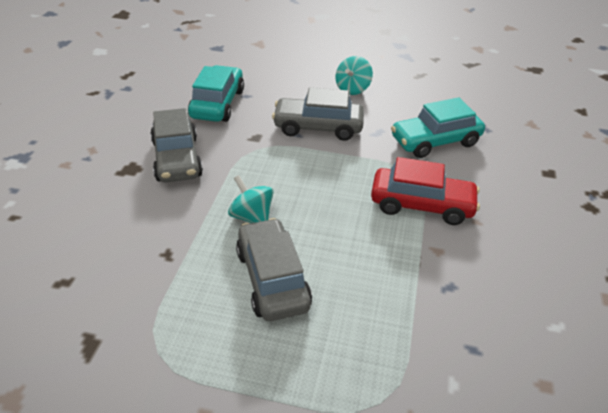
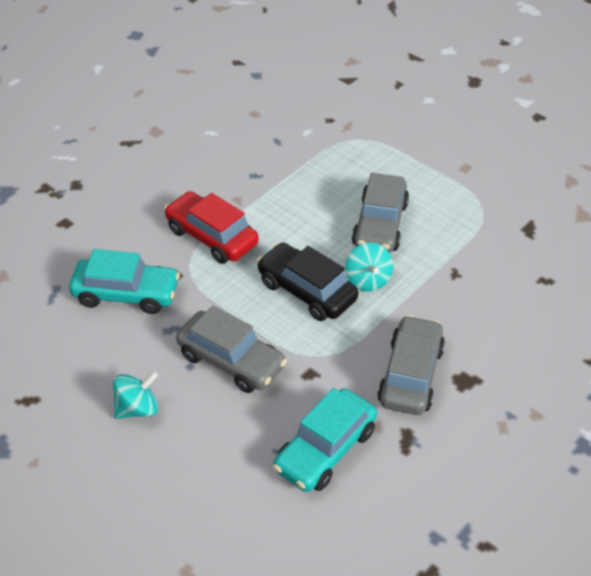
camera: 150 degrees left, 5 degrees up
(300, 189) = (307, 291): none -> black car

